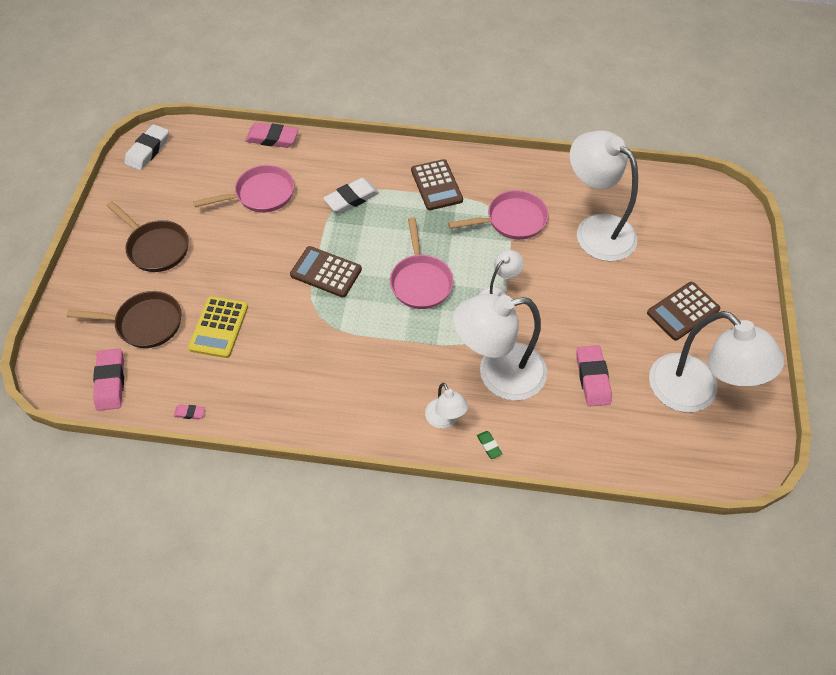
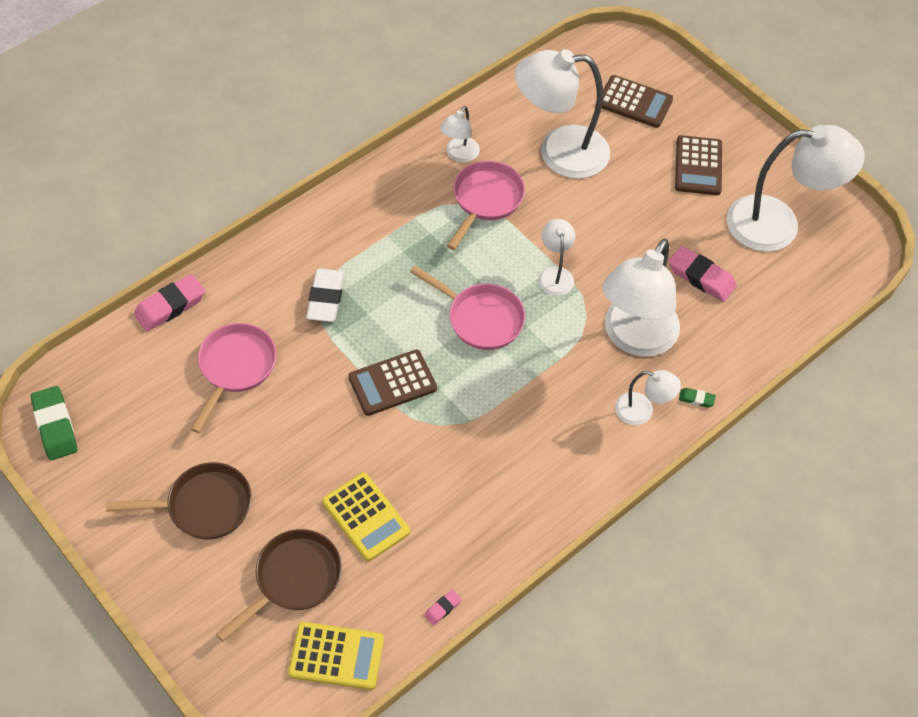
camera: 50 degrees left, 0 degrees up
(110, 382) = (336, 656): pink eraser -> yellow calculator
(148, 150) = (55, 426): white eraser -> green eraser
(436, 185) = (384, 222): brown calculator -> brown calculator (634, 102)
(529, 184) = (459, 155): none -> white lamp

